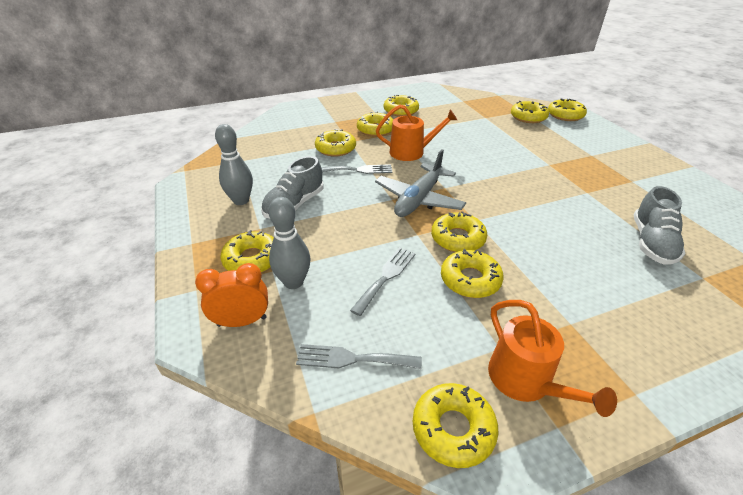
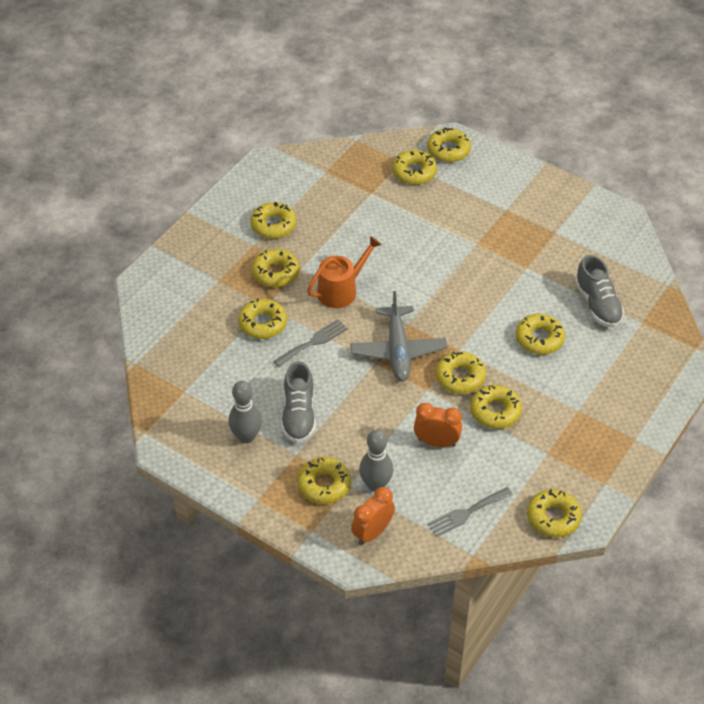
camera: 35 degrees left, 10 degrees up
(386, 277) = (436, 442): grey fork -> orange clock
(525, 381) = (574, 466): orange watering can -> none
(565, 243) = (539, 338): none -> yellow donut

